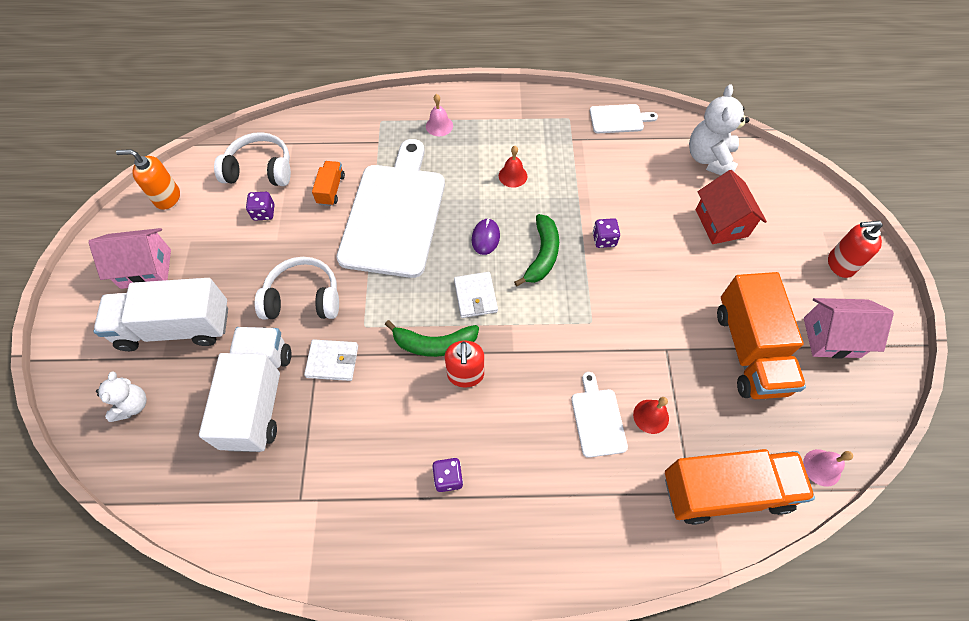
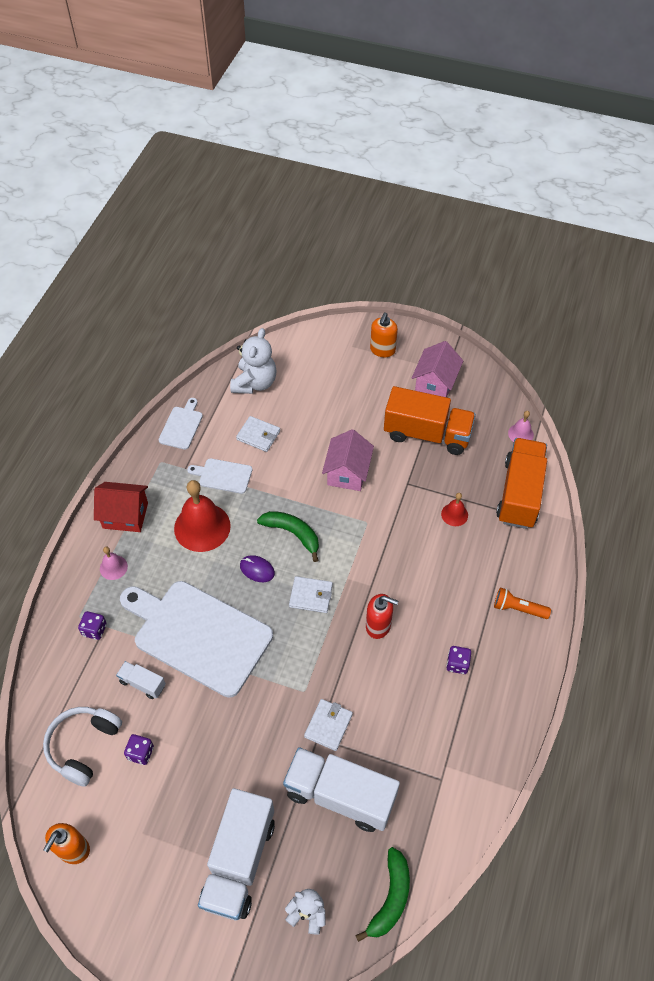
camera: 70 degrees left, 5 degrees down
(146, 269) = (157, 883): pink house -> pink house (347, 473)
(303, 298) = (255, 736): white headphones -> none
(331, 189) = (142, 683): orange truck -> white truck
(434, 344) = (343, 640): green banana -> green banana (390, 898)
(513, 176) = (202, 527): red bell -> red bell, size x2.08
(552, 534) = (518, 609): none -> orange flashlight
(597, 419) = (445, 548): white cutting board -> white cutting board (223, 475)
(604, 239) = (297, 485): purple dice -> purple dice (94, 630)
(645, 184) = (258, 435): none -> white wallet
(709, 159) = (255, 383): white teddy bear -> white teddy bear turned 105 degrees counterclockwise
(721, 223) = (317, 402): red house -> red house (125, 515)
(840, 264) = (382, 350): red soap dispenser -> orange soap dispenser

